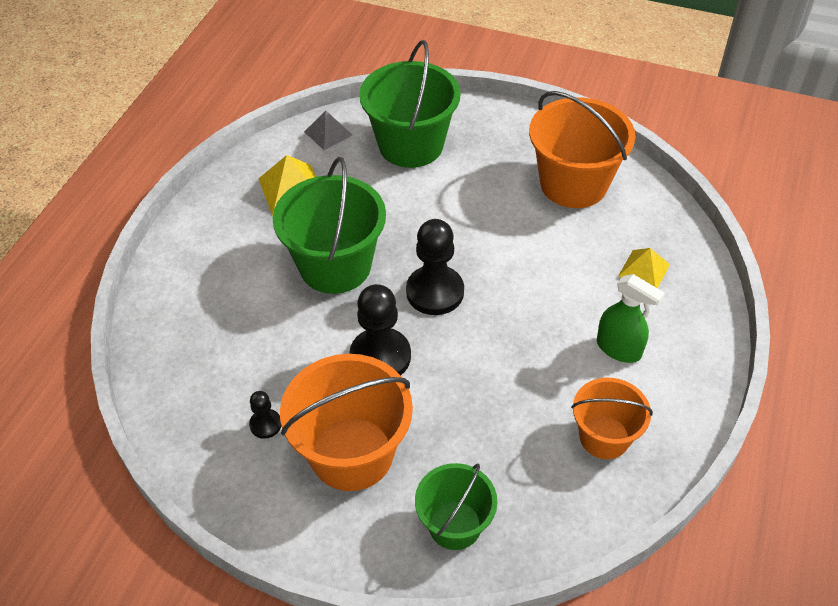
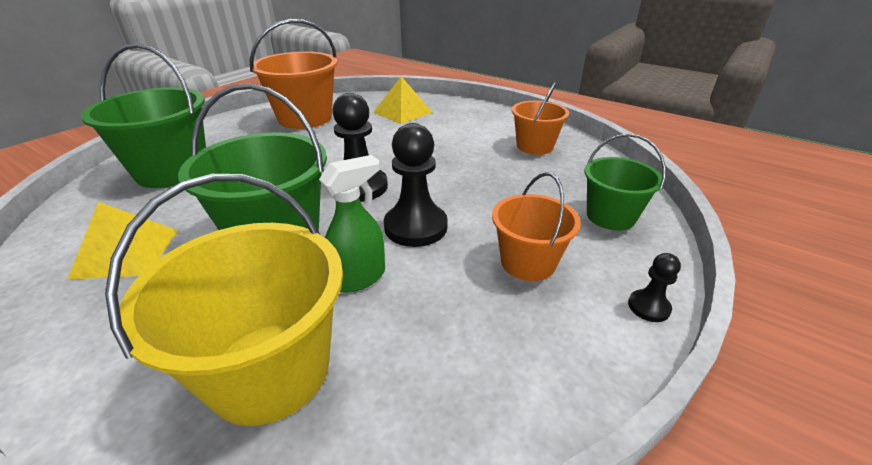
camera: 75 degrees left, 15 degrees down
(205, 323) = (270, 370): none -> yellow bucket
(265, 424) = (472, 326): black pawn -> black pawn (648, 307)
(328, 133) = (79, 214): grey pyramid -> none
(352, 453) = (528, 262): orange bucket -> orange bucket, size x0.61
(619, 349) = (463, 130): green spray bottle -> green spray bottle (359, 277)
(644, 270) = (402, 112): yellow pyramid -> yellow pyramid, size x1.50

